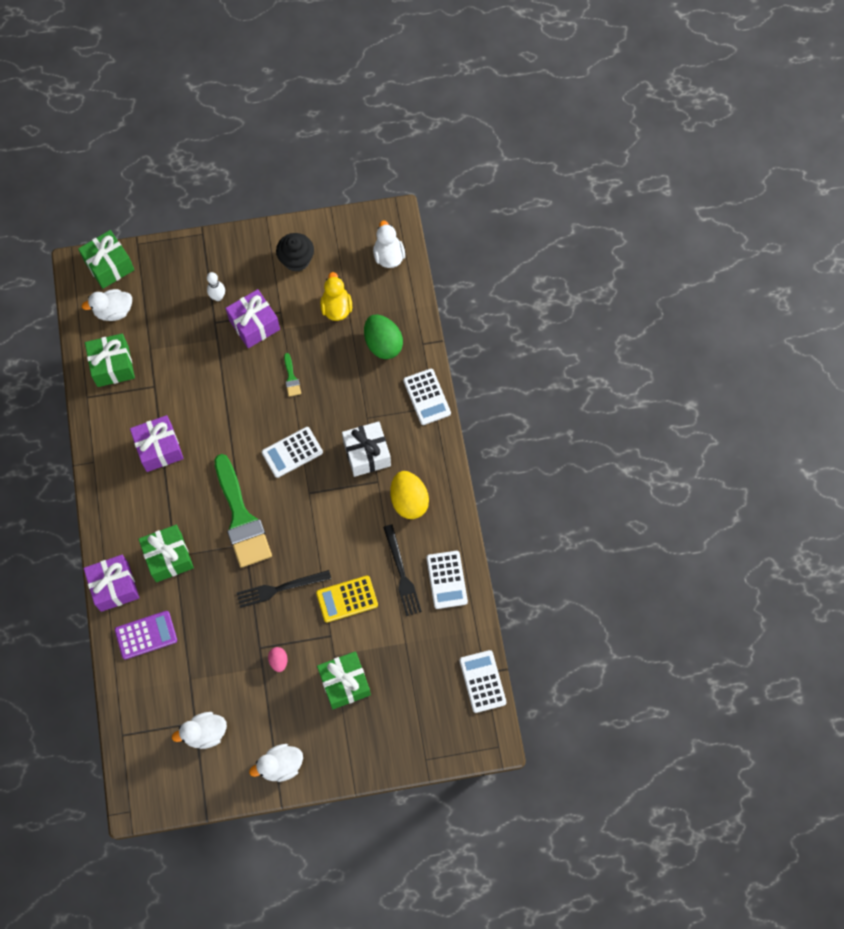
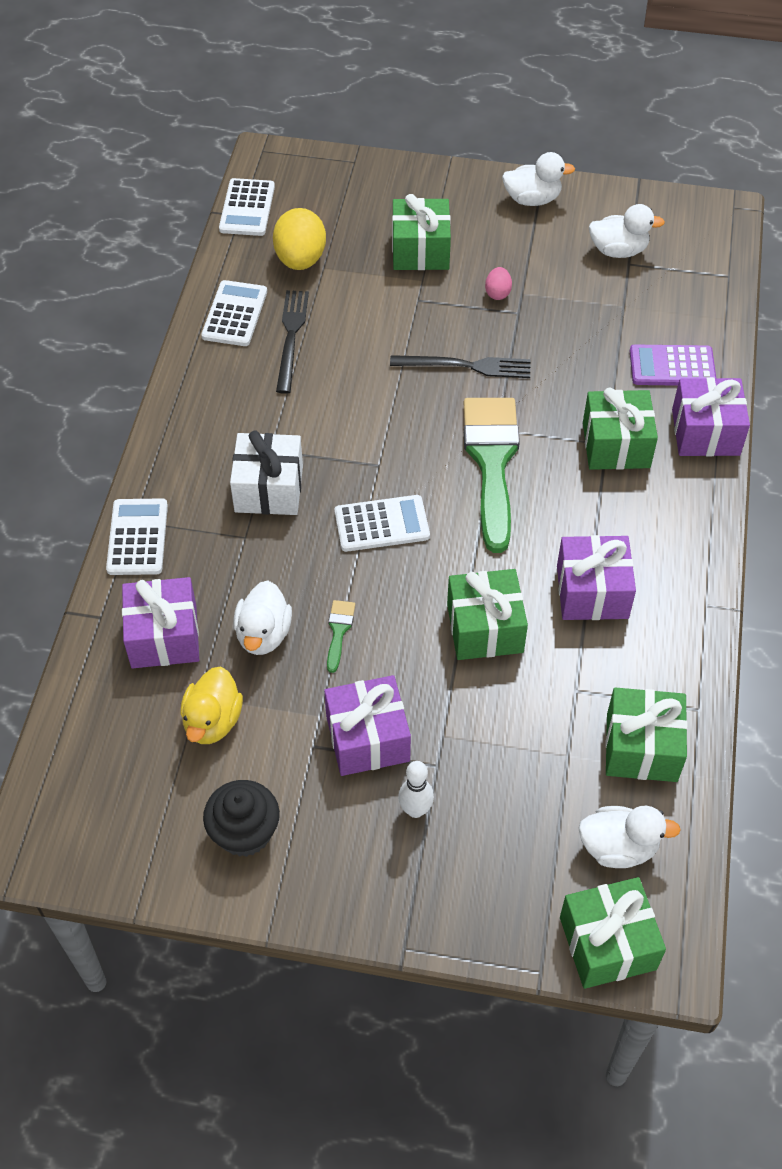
camera: 160 degrees left, 15 degrees down
(213, 406) = (484, 628): none -> green gift
(347, 599) = (379, 330): yellow calculator -> none
(383, 344) = (164, 636): green egg -> purple gift
(388, 256) = (76, 783): white duck -> white duck (263, 634)
(409, 501) = (237, 414): yellow egg -> yellow egg (300, 260)

